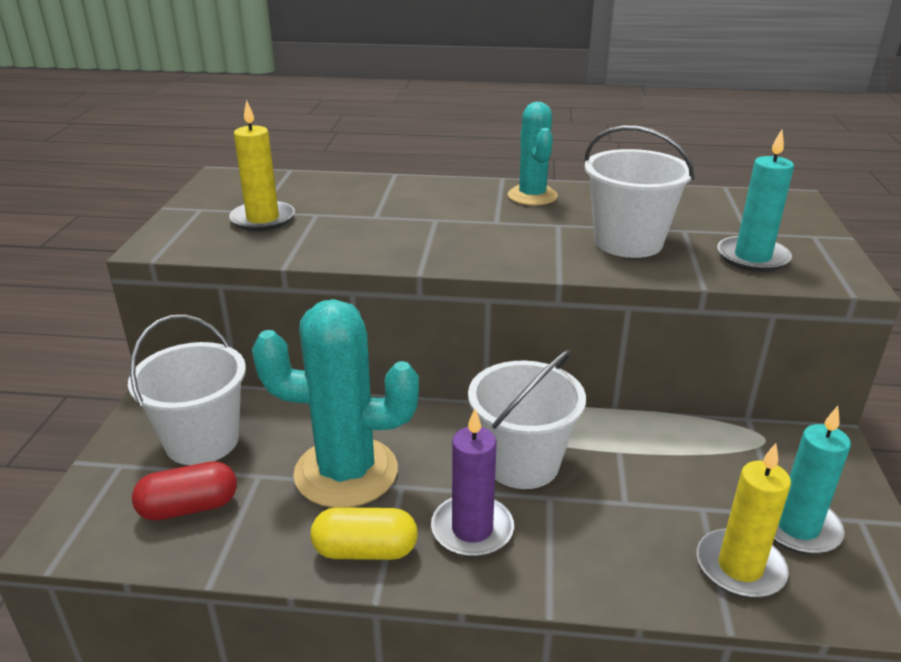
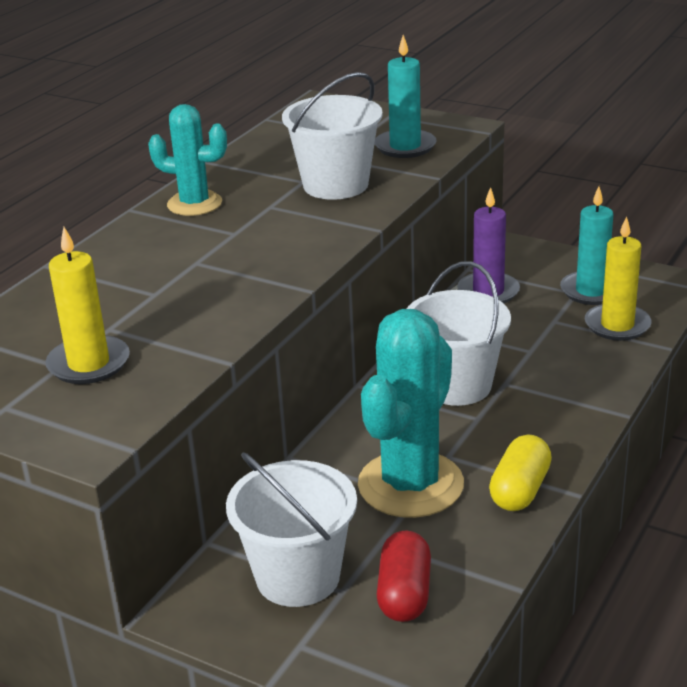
camera: 65 degrees left, 0 degrees up
(472, 529) = (523, 429): purple candle -> purple candle (488, 292)

